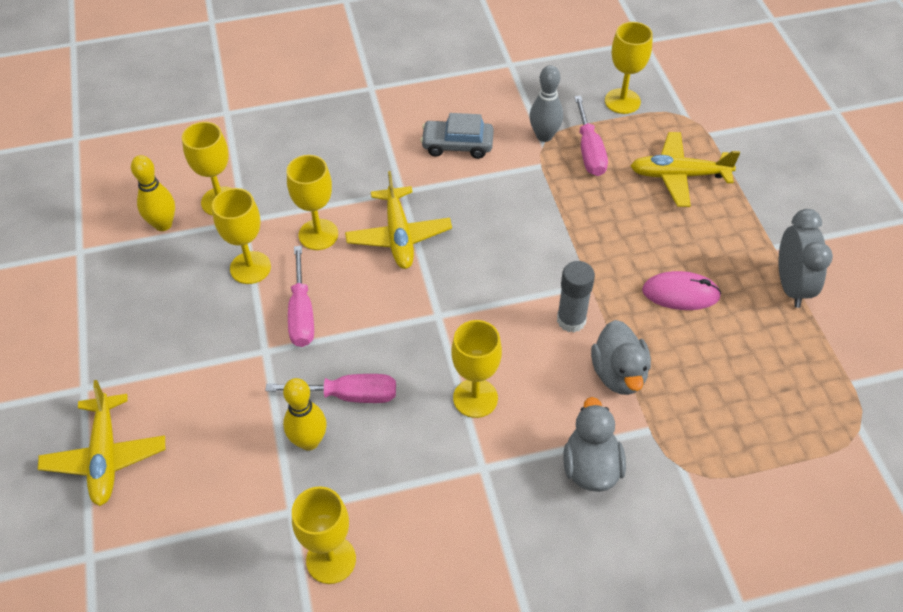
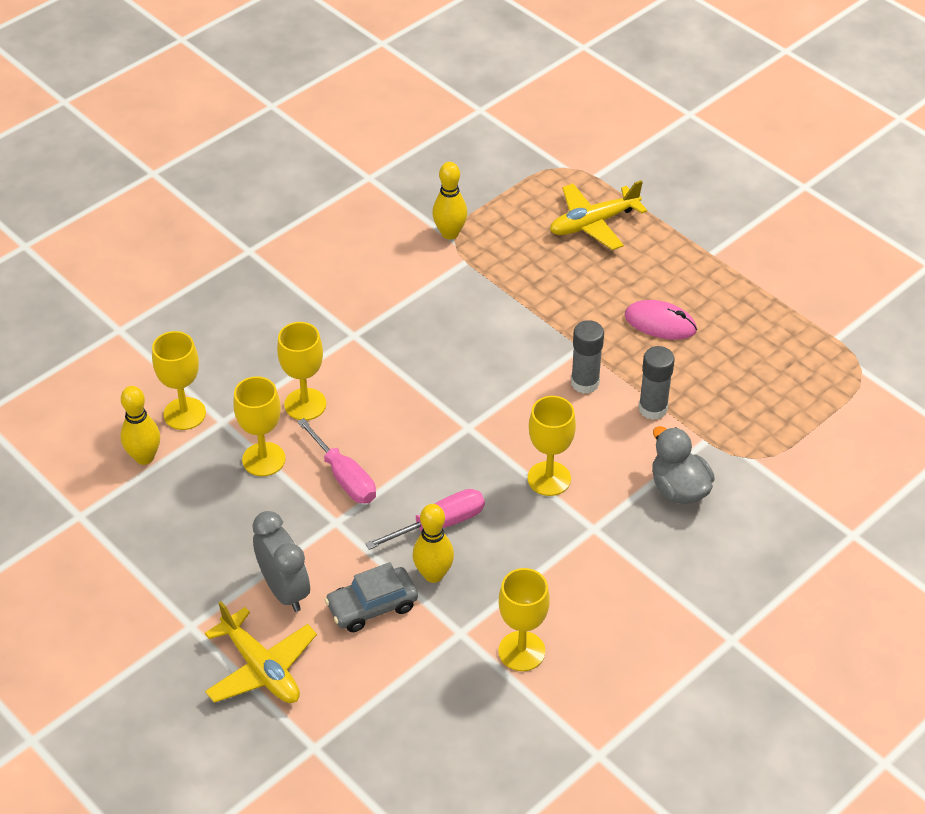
camera: 30 degrees left, 5 degrees down
(398, 236) = (381, 375): yellow plane -> none
(457, 145) = (375, 273): grey car -> grey car (372, 606)
(544, 136) = (450, 233): grey bowling pin -> yellow bowling pin
(589, 151) = (500, 231): pink screwdriver -> none
(618, 374) = (653, 408): grey duck -> grey glue stick
(622, 101) = (499, 174): yellow goblet -> none
(680, 293) = (660, 323): pink mouse -> pink mouse turned 45 degrees clockwise
(791, 286) = (744, 280): grey clock -> grey clock (285, 590)

